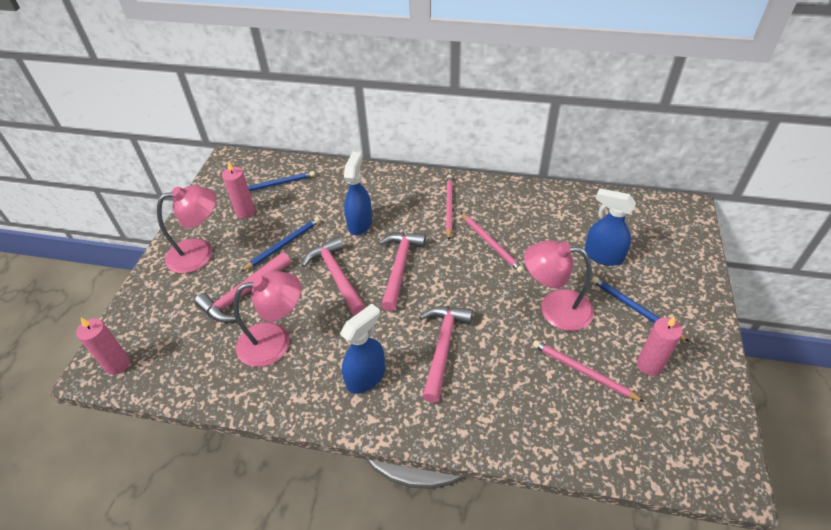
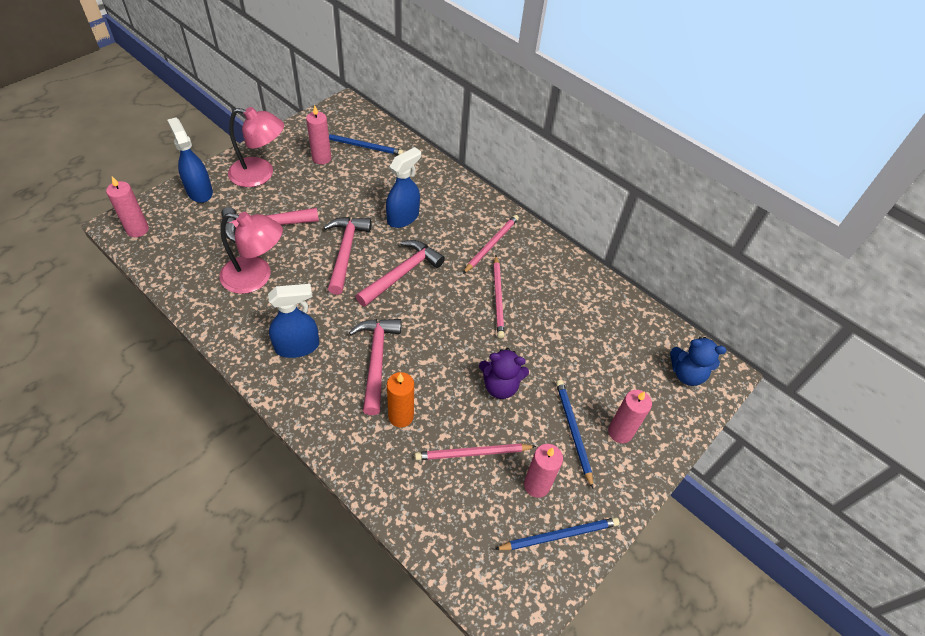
camera: 25 degrees right, 5 degrees up
(283, 245) = (327, 202): blue pencil -> blue pencil (559, 535)
(442, 347) = (376, 360): pink hammer -> pink hammer turned 45 degrees counterclockwise
(503, 379) = (401, 416): none -> orange candle
(554, 308) = (500, 386): pink lamp -> purple teddy bear
(583, 372) = (473, 453): pink pencil -> pink pencil turned 75 degrees counterclockwise
(603, 256) = (590, 367): blue spray bottle -> blue spray bottle (199, 191)
(666, 290) = (620, 432): none -> pink candle
(668, 222) = (687, 374): none -> blue teddy bear

